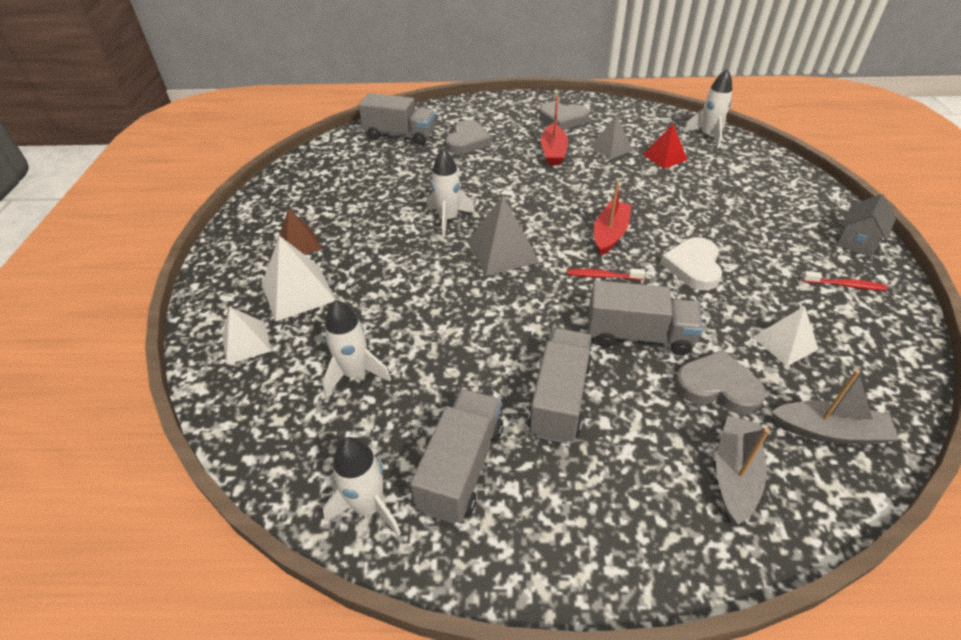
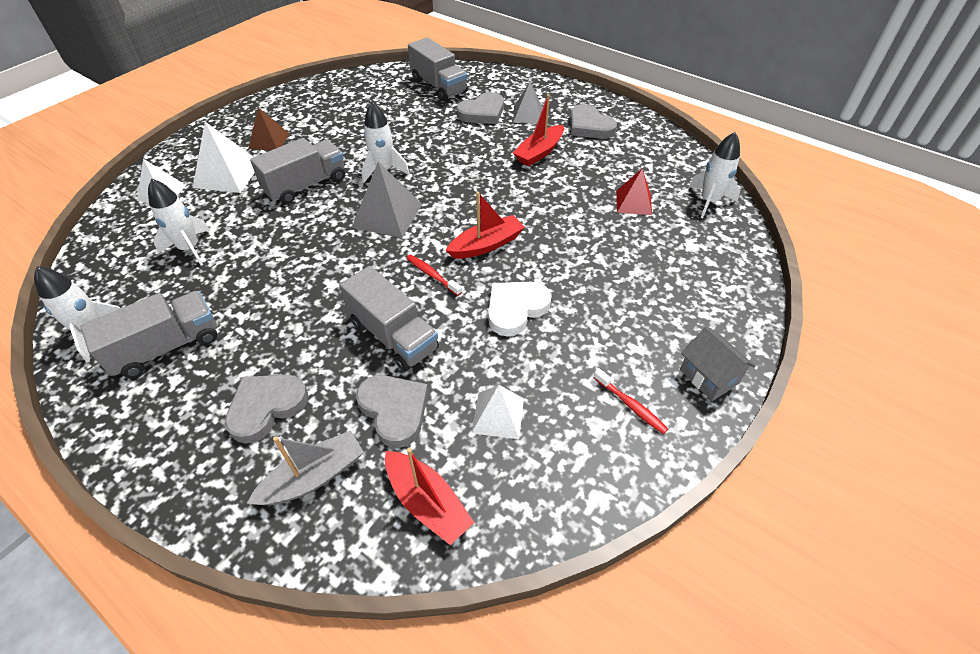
camera: 35 degrees right, 5 degrees up
(560, 398) = (279, 344): grey truck -> grey truck (306, 185)
(611, 148) = (595, 171): grey pyramid -> grey pyramid (528, 114)
(623, 452) = (266, 407): none -> grey heart
(829, 431) = (427, 502): grey boat -> red boat
(857, 242) = (709, 376): grey house -> grey house turned 75 degrees clockwise

